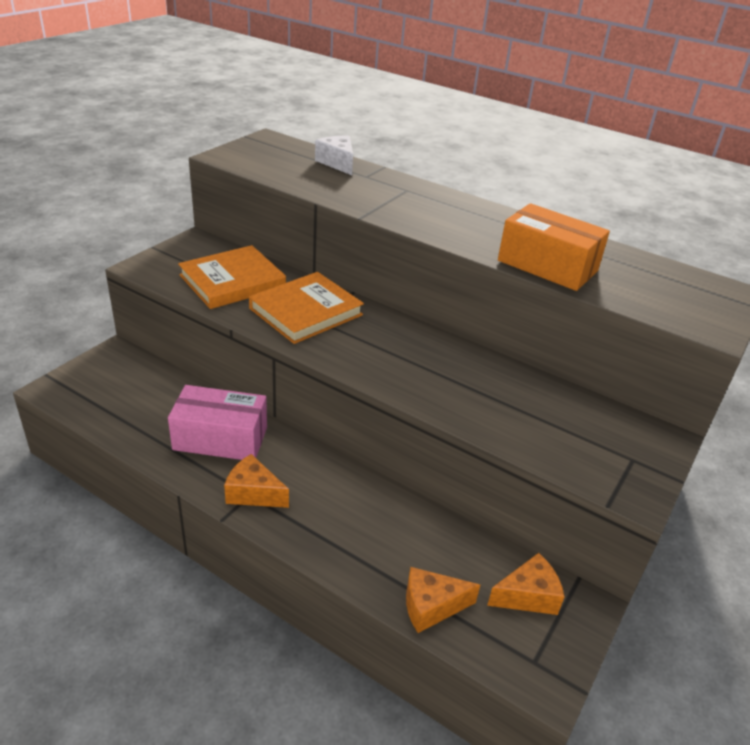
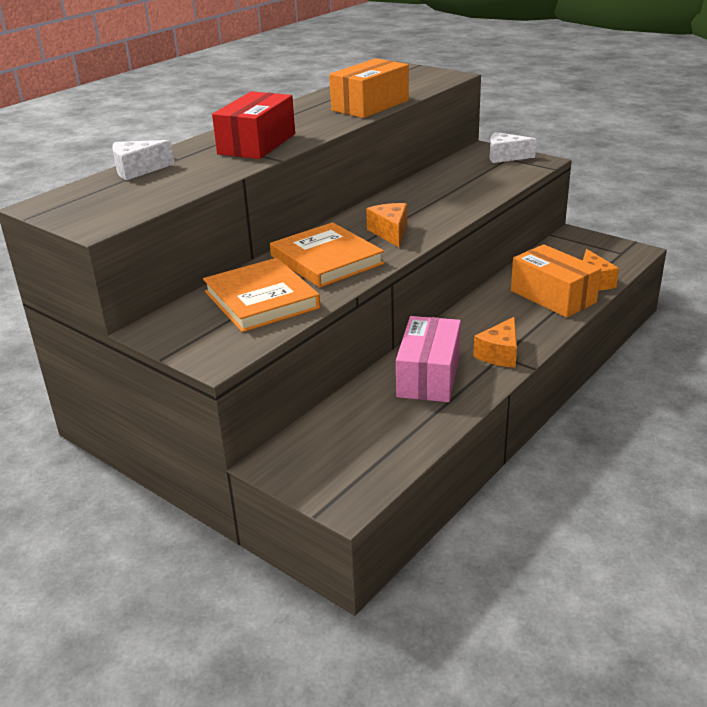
camera: 80 degrees left, 5 degrees down
(386, 556) = (553, 296): none -> orange box
(405, 206) = (257, 144): none -> red box
(528, 596) = (572, 251): orange cheese -> orange cheese (390, 233)
(638, 457) = (505, 157): none -> white cheese

